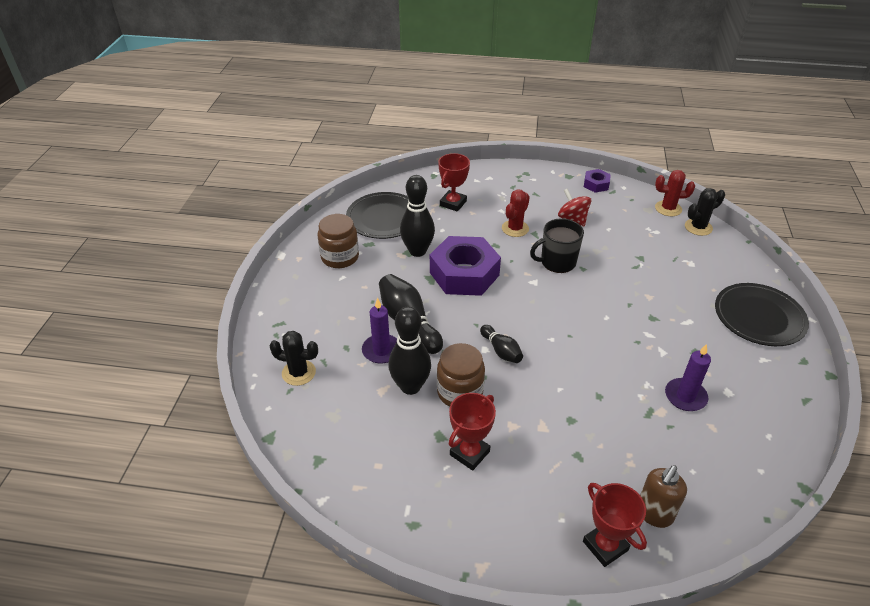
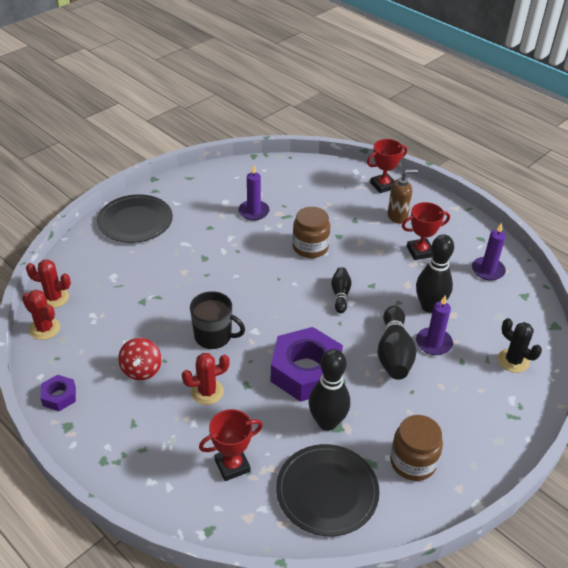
camera: 145 degrees left, 0 degrees up
(377, 473) = (488, 270): none -> purple candle
(460, 392) = (396, 285): brown jar -> brown jar (310, 247)
(605, 546) = (383, 185): red trophy -> red trophy turned 60 degrees clockwise
(654, 514) = (343, 183): brown soap dispenser -> brown soap dispenser (397, 216)
(698, 227) = (54, 298): black cactus -> red cactus

